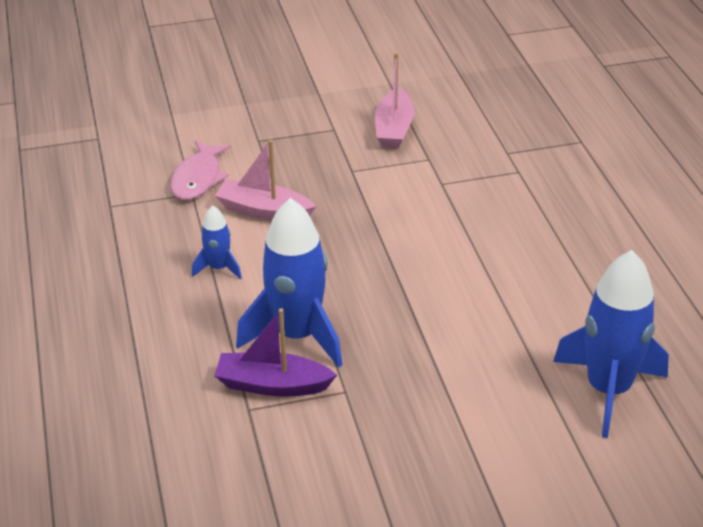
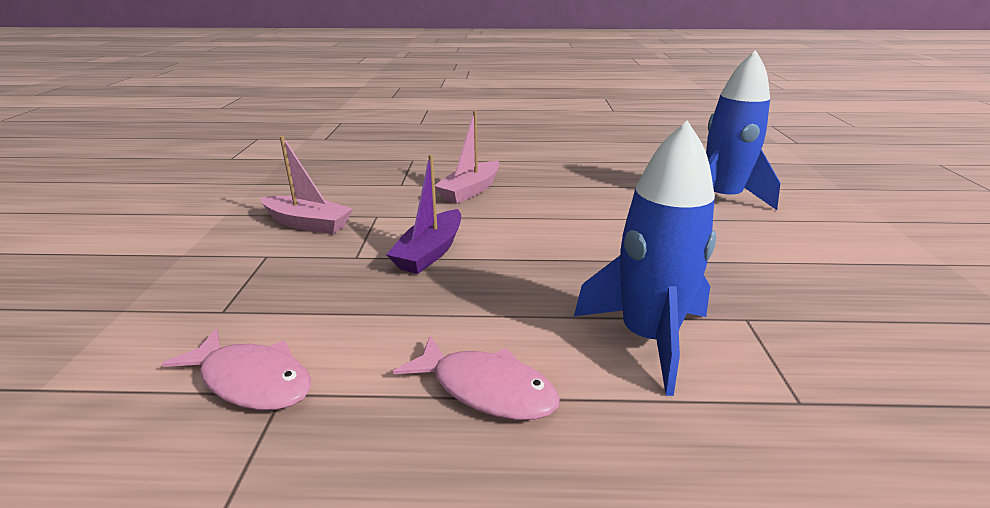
camera: 75 degrees left, 10 degrees down
(218, 268) = (487, 389): blue rocket -> pink fish
(264, 211) = (383, 328): pink boat -> pink boat (470, 191)
(272, 385) = (746, 372): purple boat -> purple boat (430, 252)

